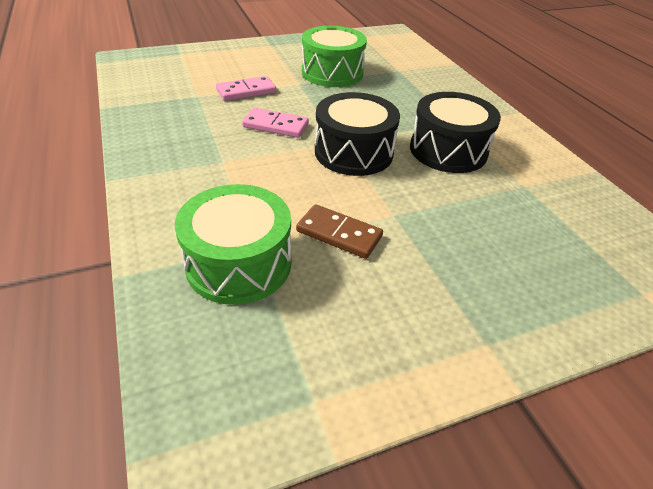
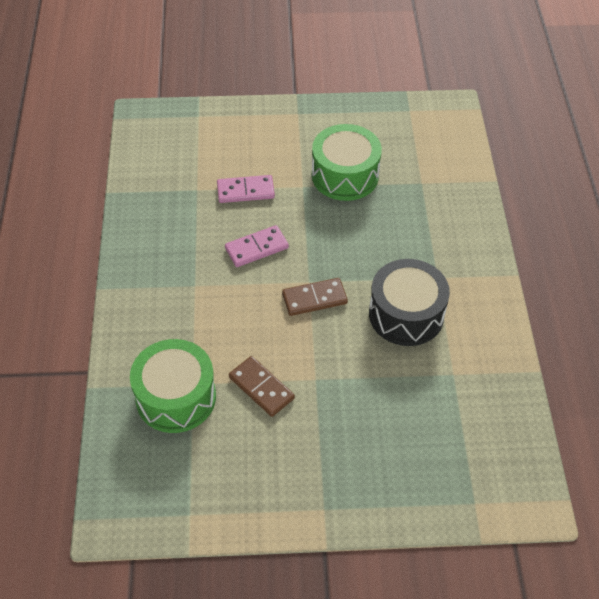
camera: 20 degrees right, 10 degrees up
(276, 125) = (256, 248): pink domino -> pink domino turned 60 degrees counterclockwise
(353, 152) = (314, 298): black drum -> brown domino

